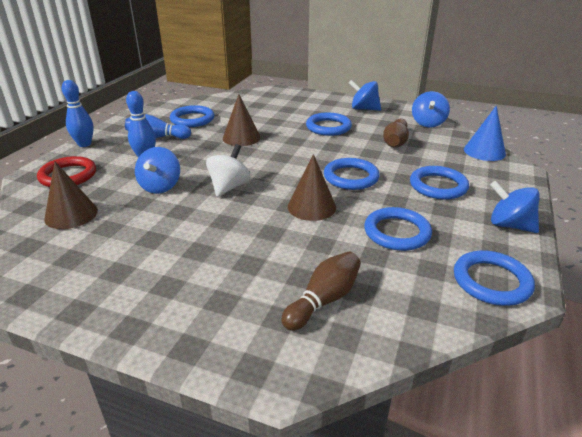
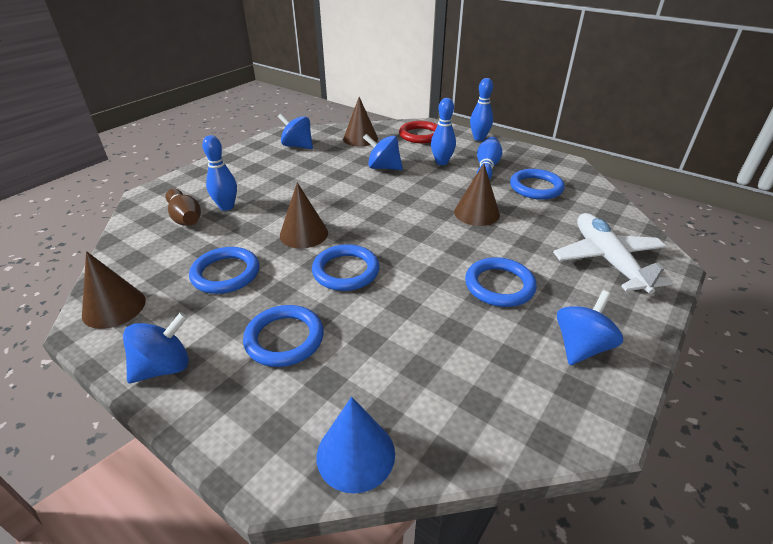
camera: 105 degrees right, 5 degrees up
(229, 187) = (365, 196): white spinning top -> none
(282, 102) = (607, 260): none -> white plane
(284, 274) = (226, 207): none -> blue bowling pin
(395, 142) = (429, 342): brown bowling pin -> none
(428, 123) = (502, 420): blue spinning top -> blue spinning top (297, 146)
(491, 281) = (114, 307): blue ring -> brown cone

